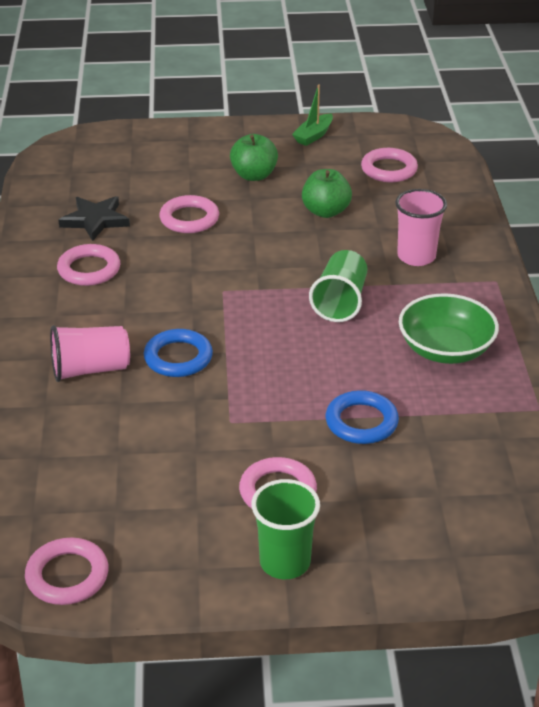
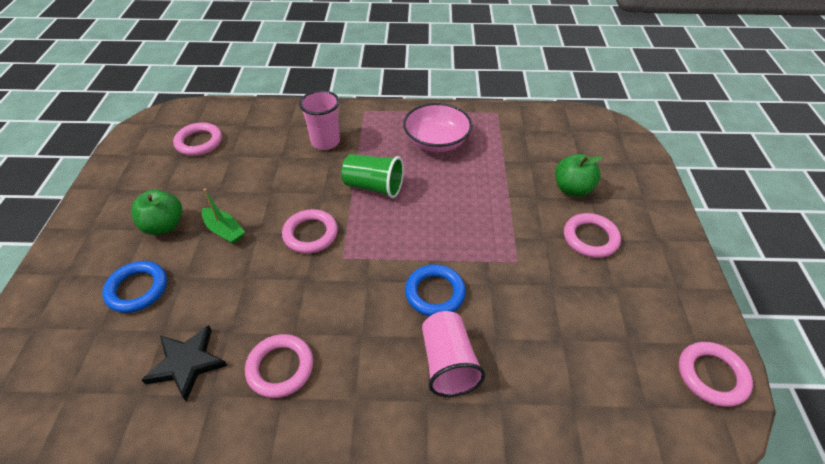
camera: 85 degrees left, 10 degrees up
(189, 219) = (218, 278): pink ring -> pink ring (310, 234)
(285, 562) = (658, 239): green cup -> none
(313, 135) = (117, 180): green boat -> green boat (224, 231)
(325, 211) = (245, 184): green apple -> green apple (572, 189)
(361, 422) = (513, 189): blue ring -> blue ring (137, 289)
(445, 349) = (436, 141): green bowl -> pink bowl

